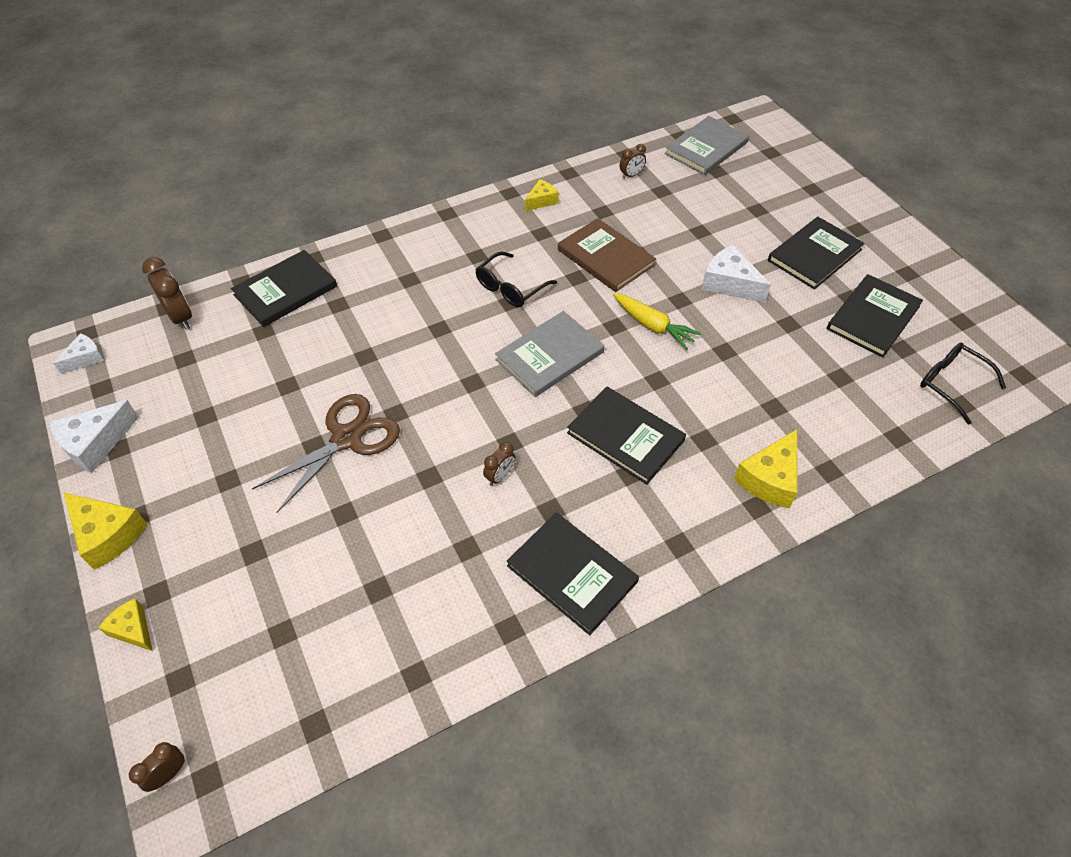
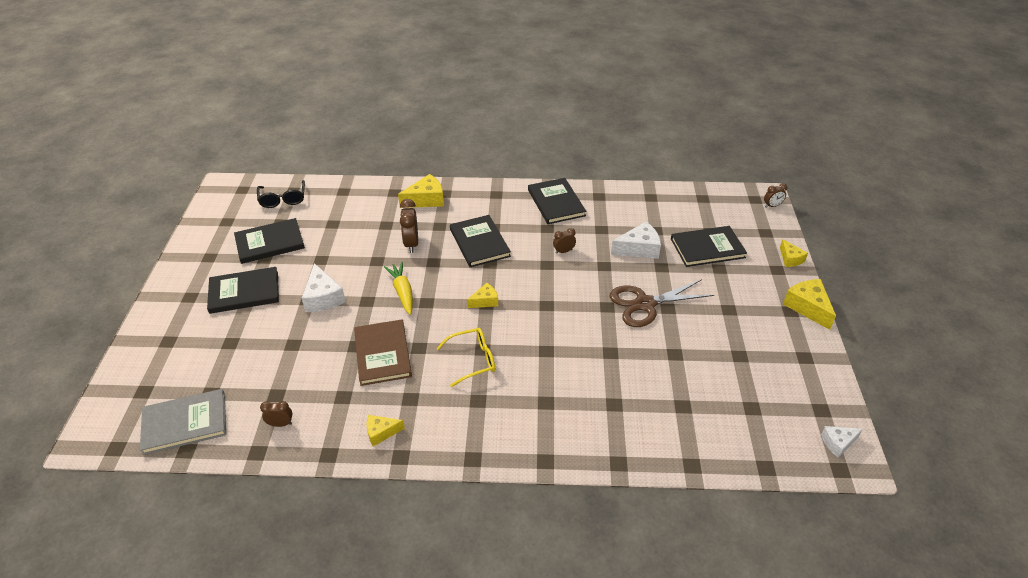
camera: 150 degrees left, 10 degrees down
(96, 444) = (821, 367): white cheese -> white cheese (639, 249)
(181, 317) = (752, 450): brown clock -> brown clock (411, 244)
(285, 290) = (654, 437): black book -> black book (707, 248)
(511, 287) = (472, 360): black glasses -> yellow glasses
(550, 356) = (485, 301): grey book -> yellow cheese

